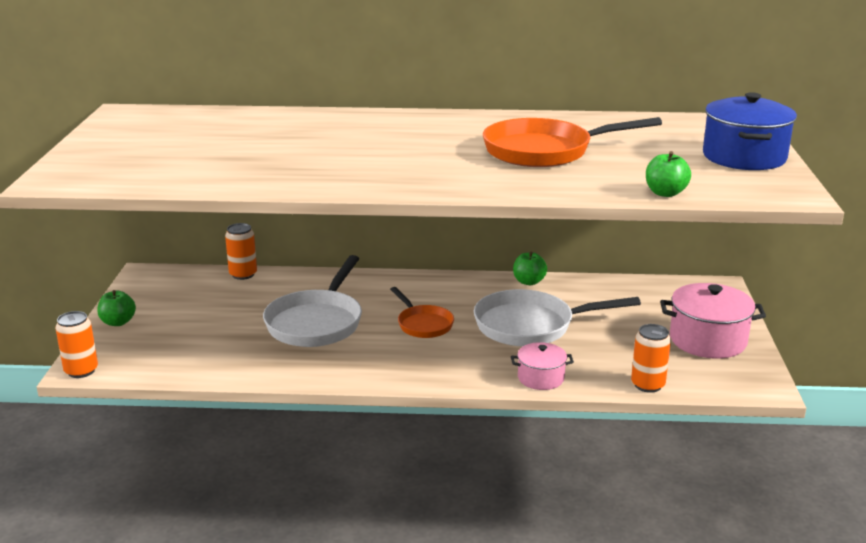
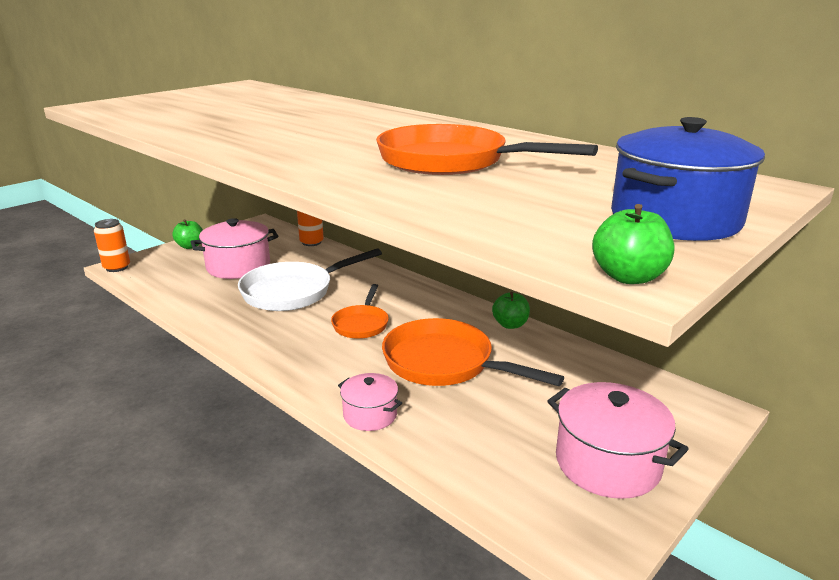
camera: 40 degrees right, 0 degrees up
(216, 321) = (238, 266): none -> pink pot
(530, 326) = (444, 363): white pan -> orange pan
(647, 385) = (458, 477): orange can -> none
(665, 193) = (466, 225): green apple -> green apple (628, 277)

